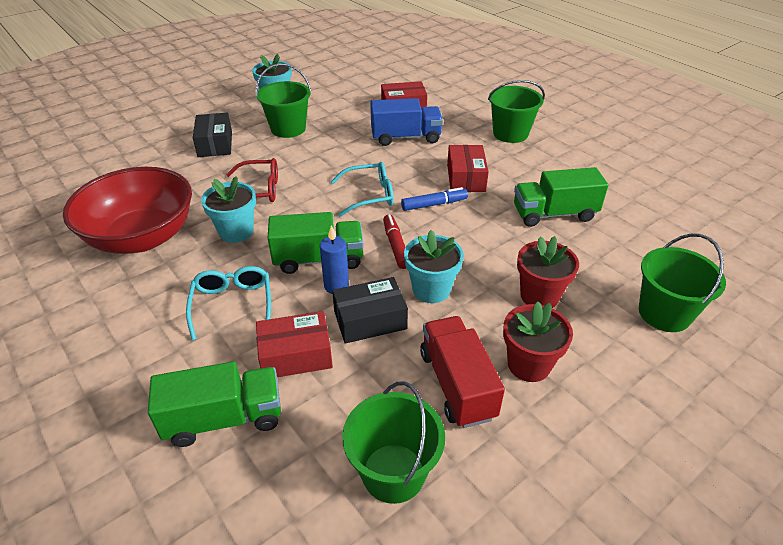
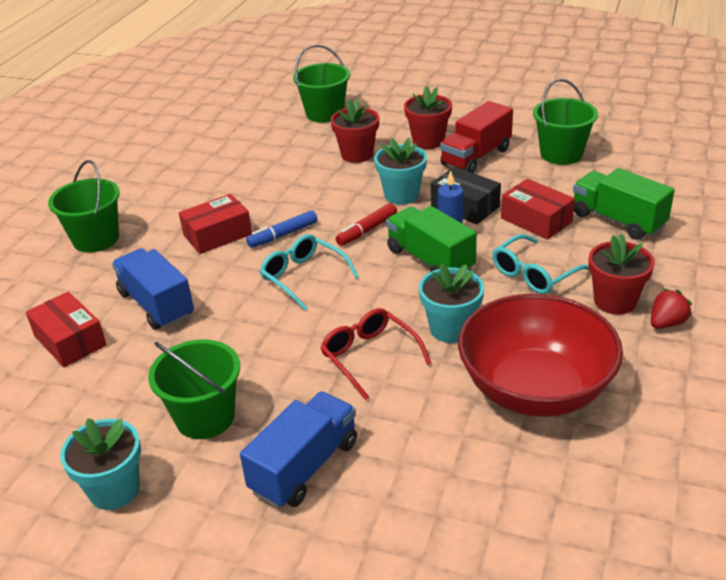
camera: 120 degrees left, 5 degrees down
(88, 340) = (666, 323): none -> red strawberry
(146, 329) = (615, 301): none -> red flower pot
(215, 144) = (304, 466): black box -> blue truck
(434, 204) = (283, 235): blue marker -> blue marker turned 75 degrees counterclockwise
(554, 214) = (240, 176): green truck -> none

